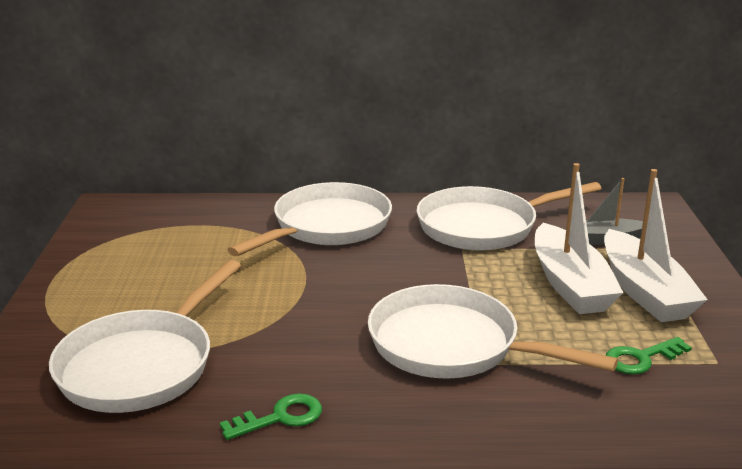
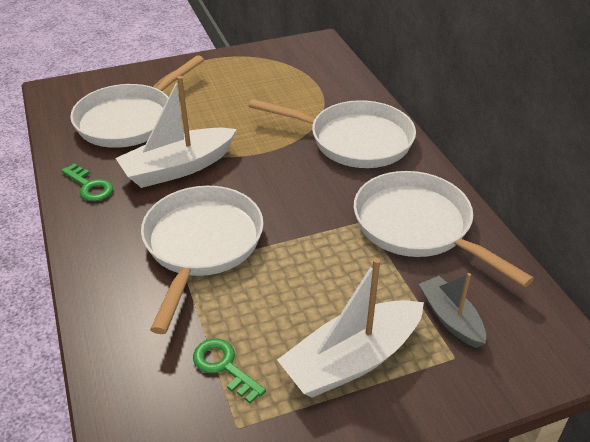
camera: 70 degrees right, 15 degrees up
(142, 365) = (130, 119): white pan -> white pan turned 60 degrees counterclockwise
(570, 284) = (336, 302): white boat -> white boat (178, 168)

